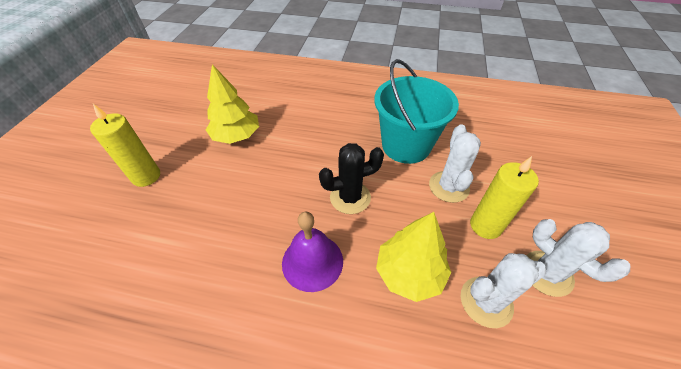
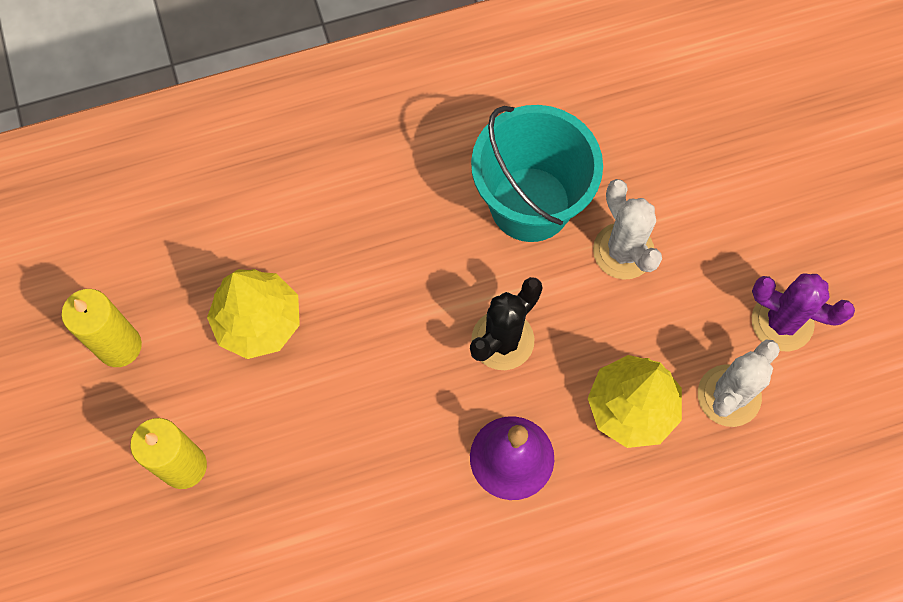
camera: 30 degrees left, 20 degrees up
(485, 226) = (693, 291): yellow candle -> yellow candle (119, 346)
(547, 273) = (782, 322): white cactus -> purple cactus

